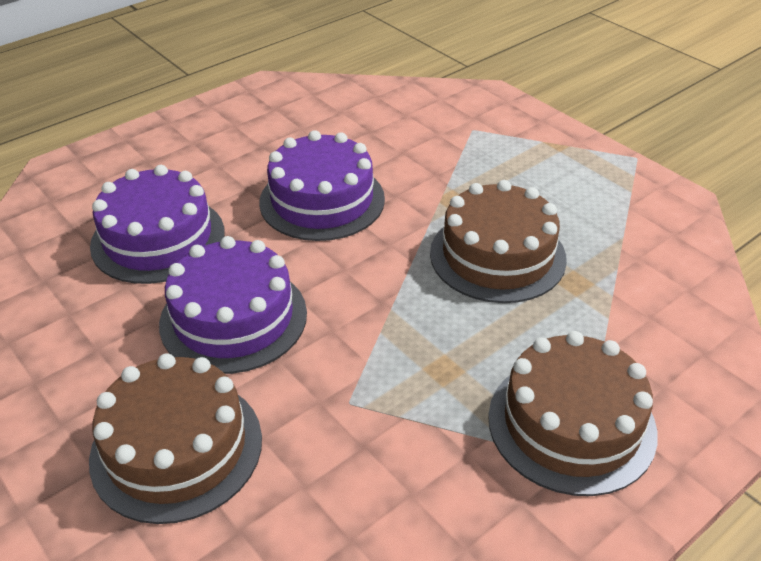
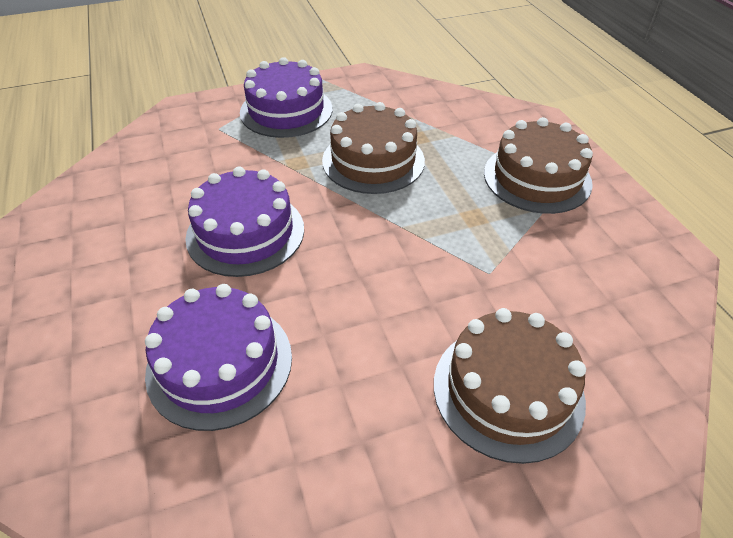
camera: 70 degrees left, 5 degrees up
(233, 318) = (368, 323): purple cake -> purple cake (286, 110)

